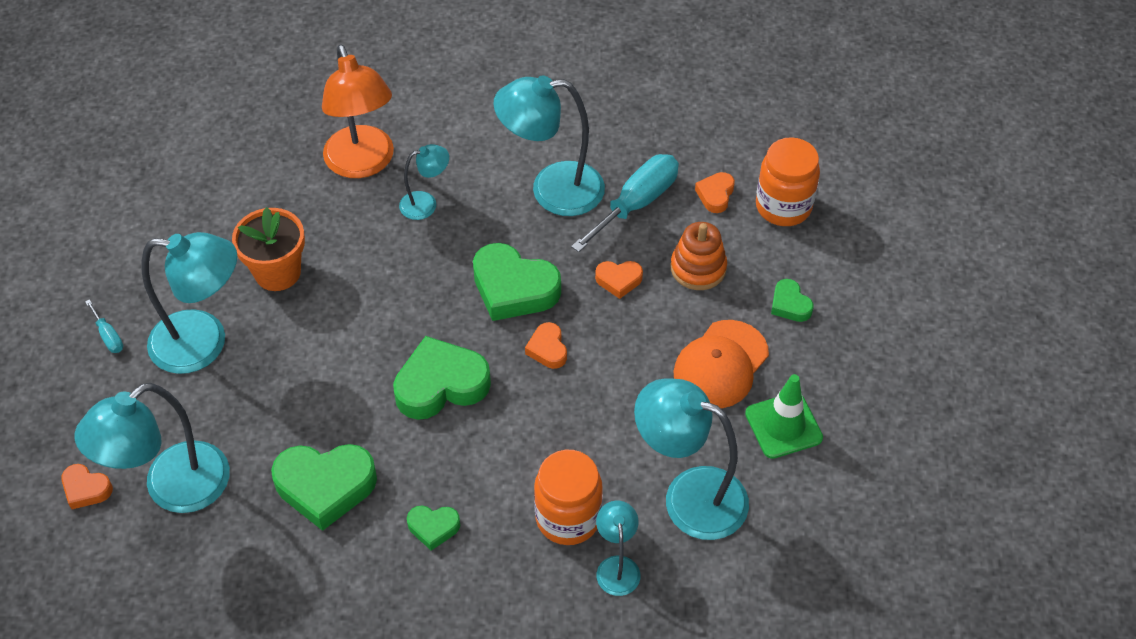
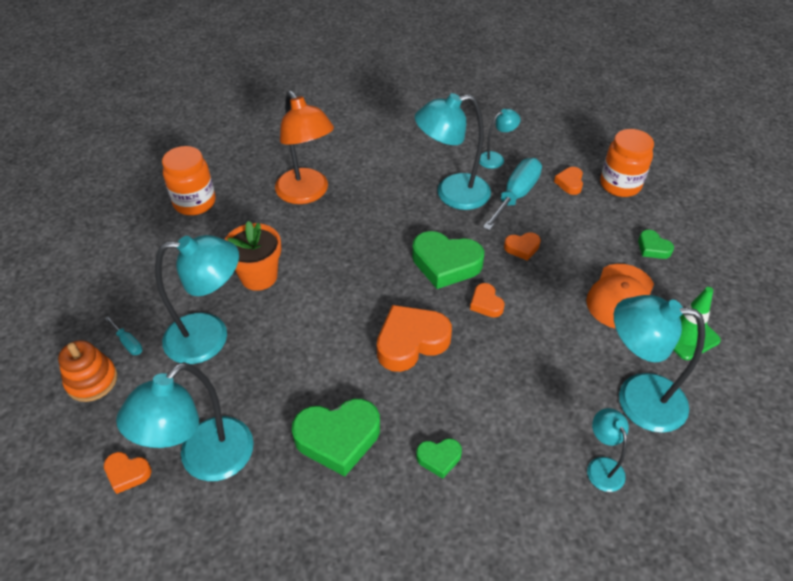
camera: 10 degrees left, 5 degrees down
(426, 203) = (361, 214): turquoise lamp -> turquoise lamp (496, 158)
(441, 385) = (411, 342): green heart -> orange heart
(568, 518) = (547, 432): orange jar -> orange jar (195, 202)
(698, 268) = (577, 232): orange stacking toy -> orange stacking toy (92, 380)

